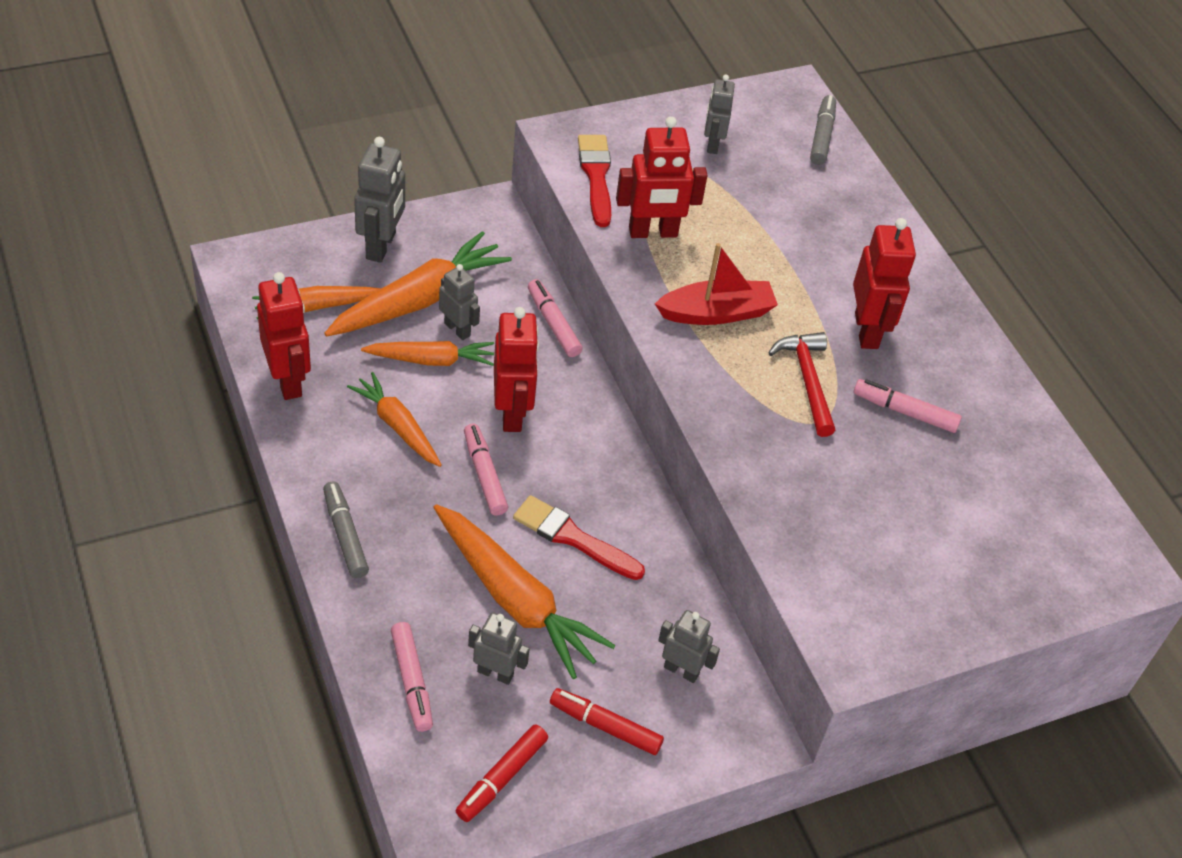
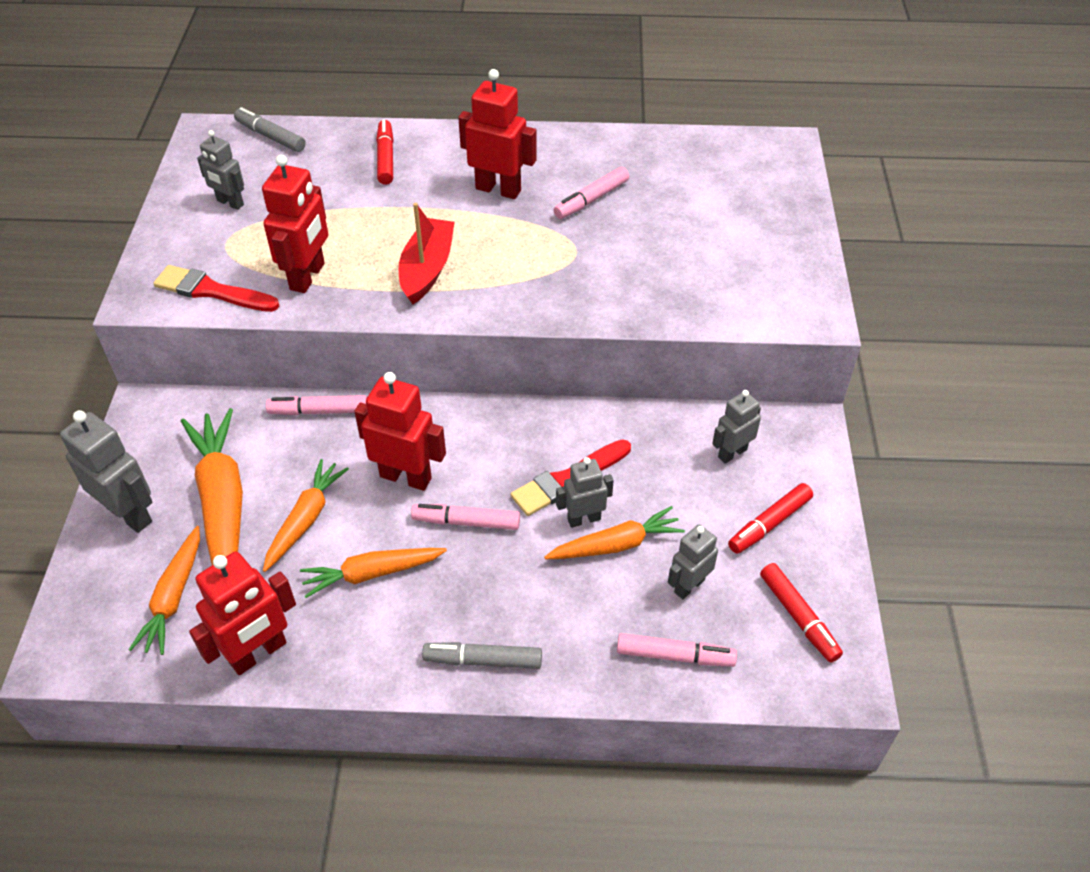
camera: 60 degrees left, 0 degrees up
(288, 380) = (258, 653): red robot -> red robot turned 135 degrees clockwise
(457, 329) = (280, 486): grey robot -> grey robot (584, 519)
(515, 600) = (616, 544): orange carrot -> orange carrot, size x0.61
(807, 381) = (532, 241): red hammer -> none
(851, 229) = (385, 158): none -> red marker

